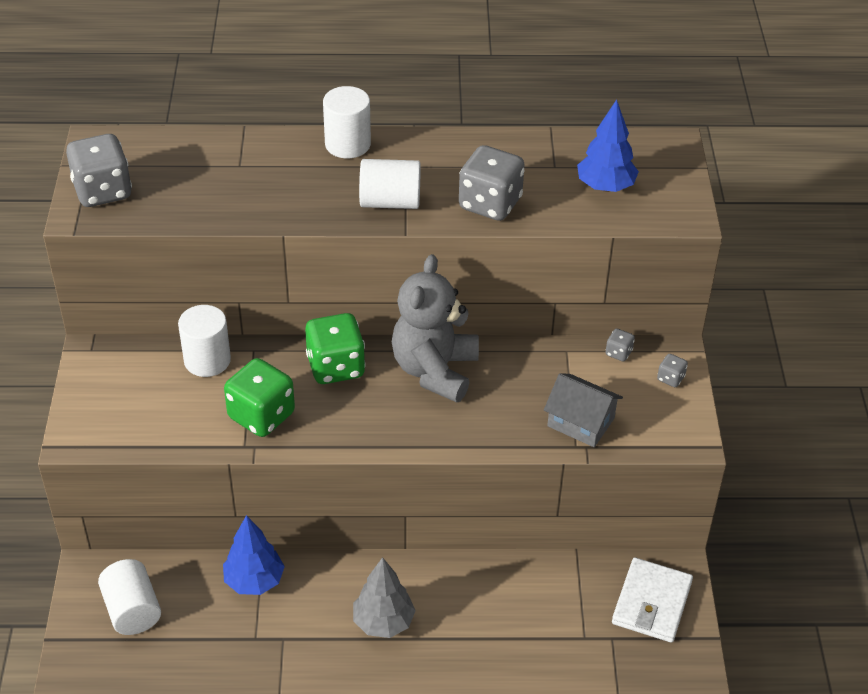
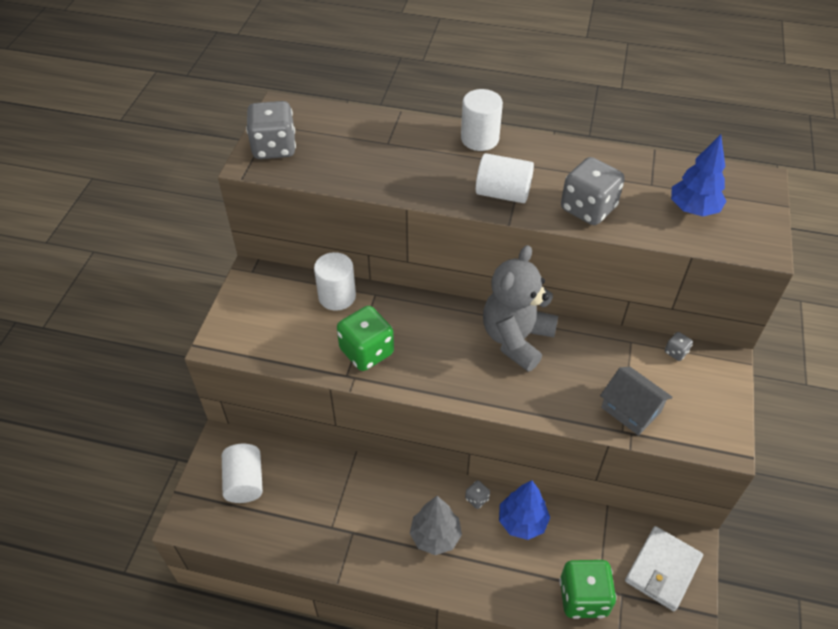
camera: 15 degrees right, 5 degrees up
(254, 581) = (343, 477): blue tree -> blue tree (522, 522)
(335, 367) = (436, 321): green dice -> green dice (583, 597)
(670, 378) = (718, 384): grey dice -> grey dice (477, 499)

